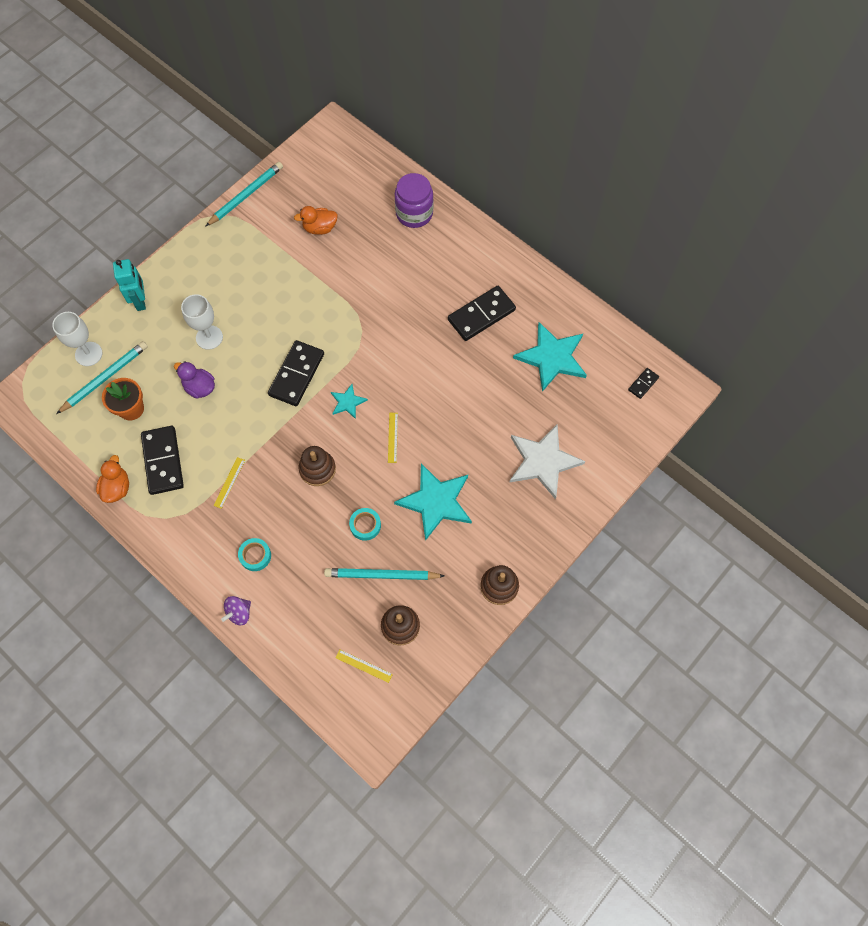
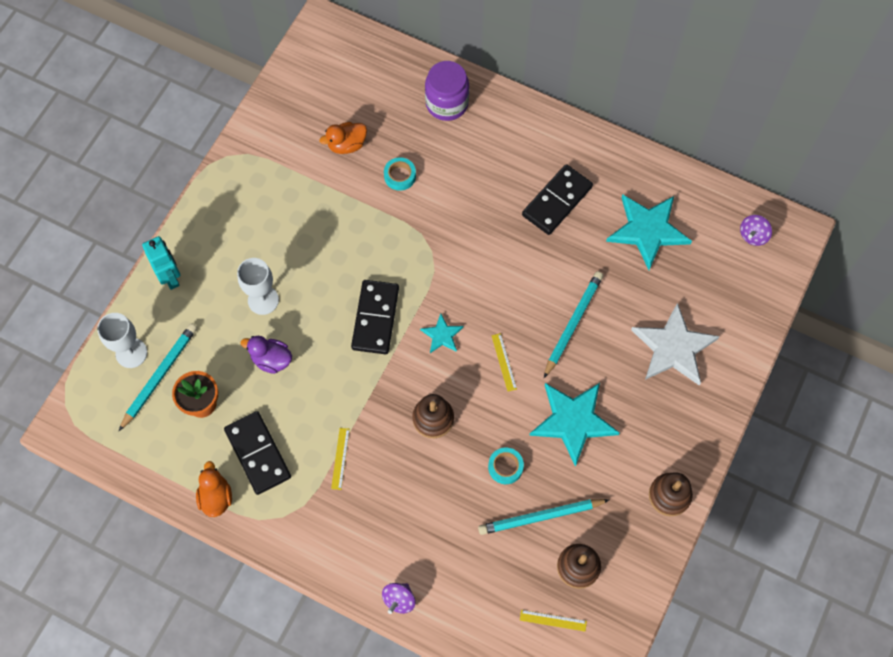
camera: 15 degrees left, 0 degrees up
(246, 195) = (251, 126): turquoise pencil -> turquoise pencil (573, 323)
(255, 556) = (396, 532): turquoise tape -> turquoise tape (400, 176)
(643, 384) = (753, 235): black domino -> purple spinning top

